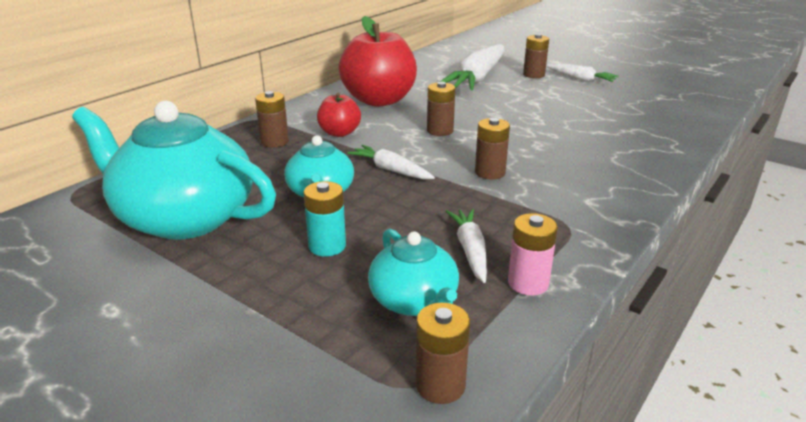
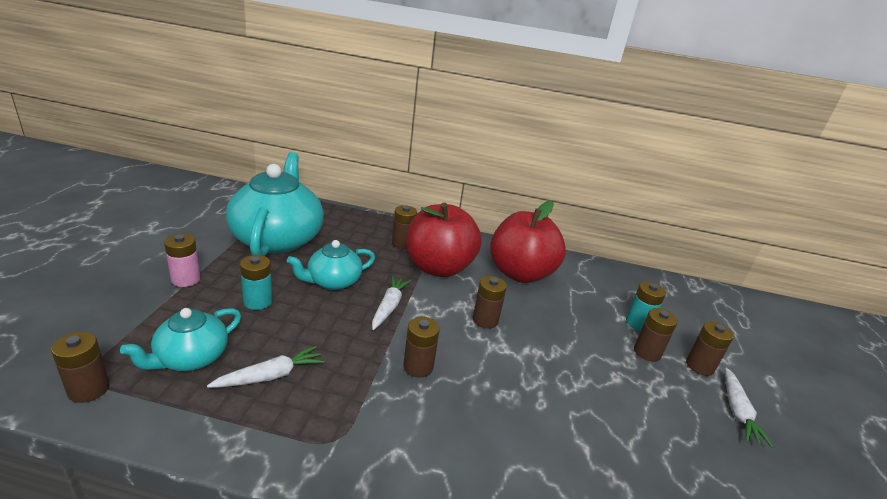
camera: 60 degrees right, 0 degrees up
(339, 133) = (439, 267): red apple -> red apple, size x1.97
(477, 78) = (638, 323): white carrot -> turquoise battery
(512, 85) = (647, 352): none -> brown battery
(528, 283) = (225, 420): pink battery -> pink battery (186, 279)

